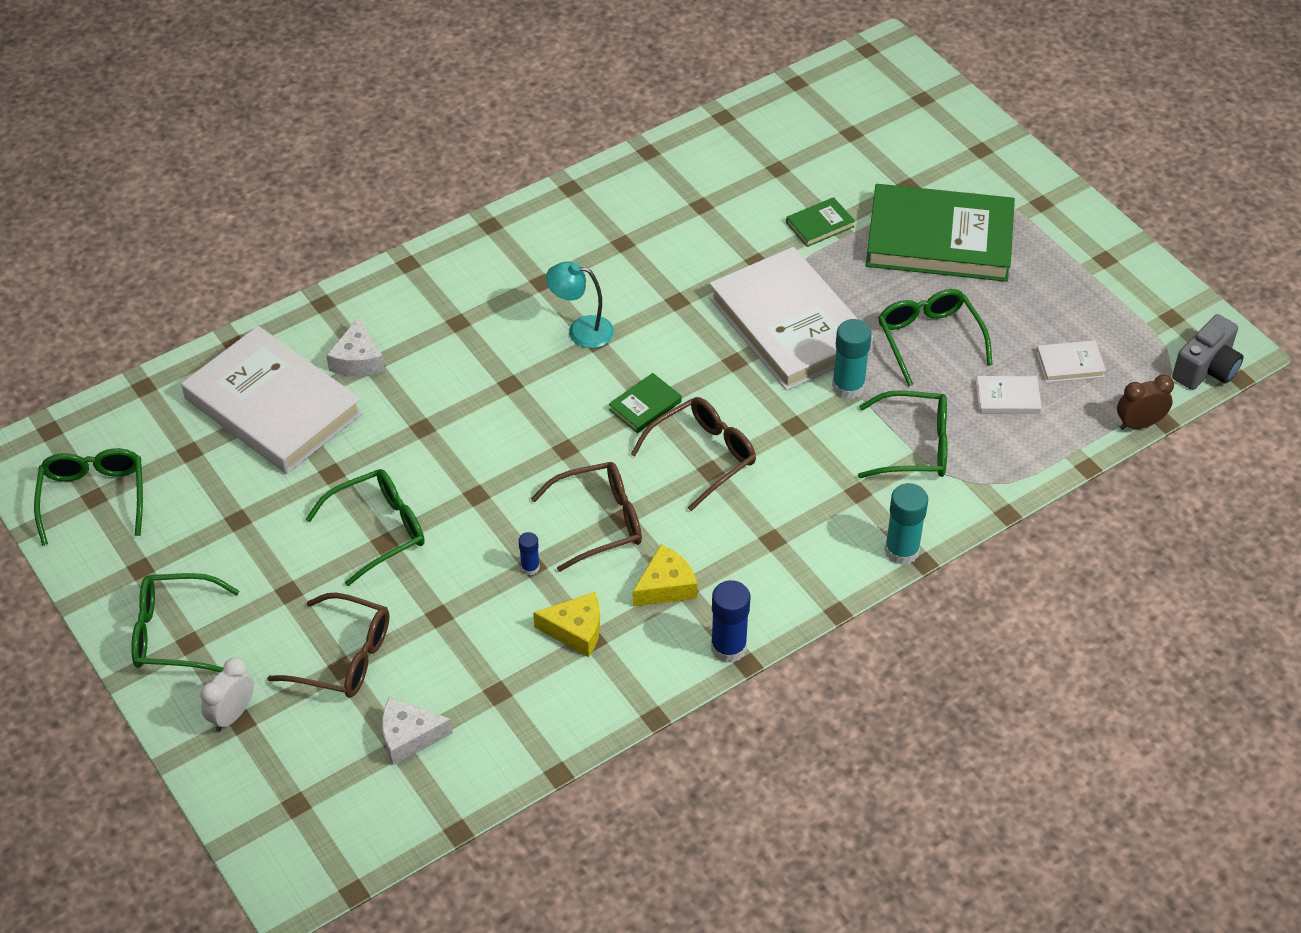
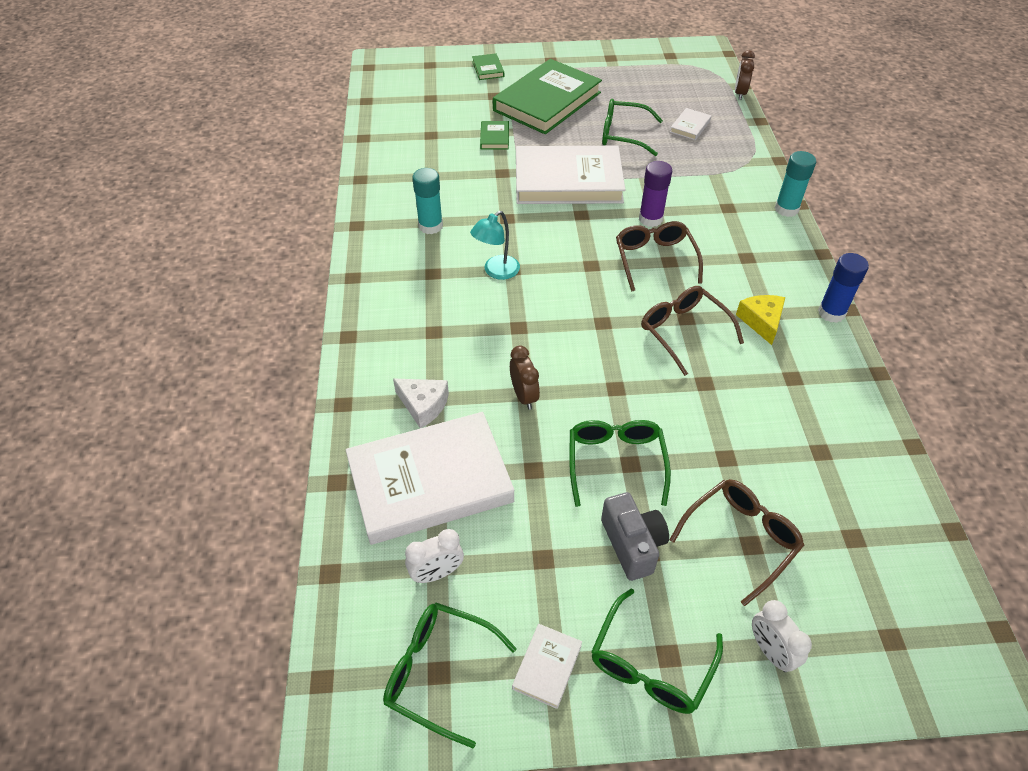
camera: 60 degrees left, 0 degrees up
(182, 454) = (437, 573): none -> white clock
(409, 736) = (844, 526): white cheese -> none
(418, 428) = (524, 396): none -> brown clock
(530, 567) = (706, 385): blue glue stick -> none
(575, 630) = (779, 383): yellow cheese -> none
(599, 522) = (683, 331): brown glasses -> brown glasses turned 45 degrees counterclockwise
(645, 406) = (590, 268): green book -> green book (488, 69)
(776, 426) = (650, 219): none -> purple glue stick
(848, 387) = (638, 178): turquoise glue stick -> turquoise glue stick (430, 226)
(914, 446) = (705, 172): green glasses -> none
(1070, 364) = (680, 97): white book -> white book (547, 667)
(1206, 369) = (715, 60): grey camera -> grey camera (632, 544)

